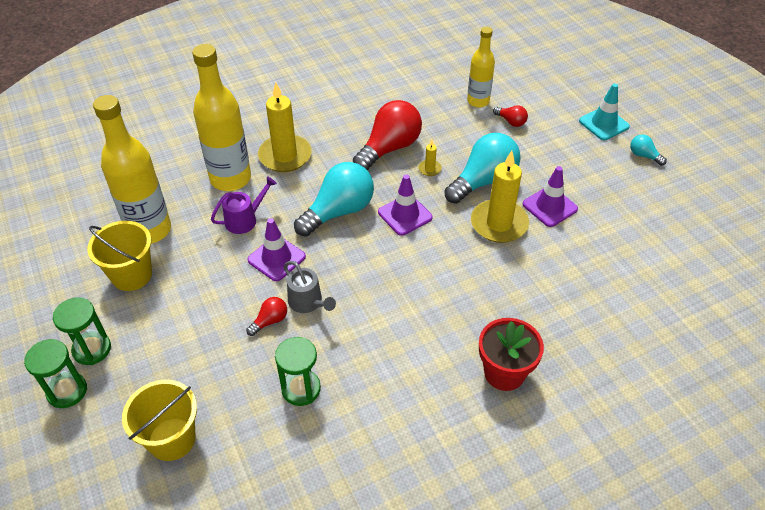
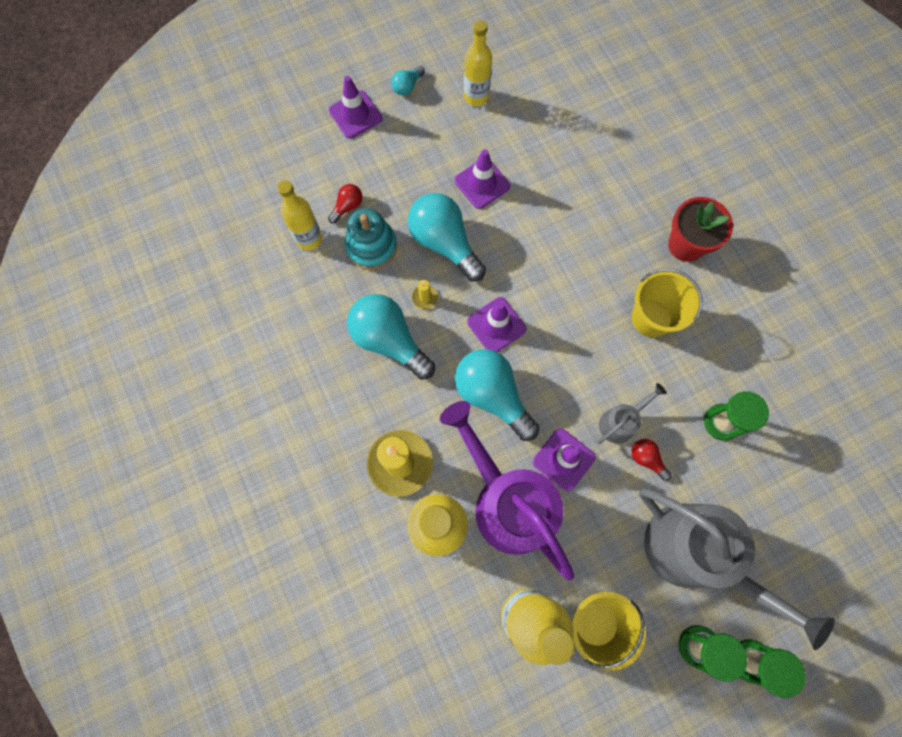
camera: 90 degrees left, 25 degrees up
(172, 439) = (788, 539): yellow bucket -> yellow bucket (651, 318)
(173, 354) = (696, 554): none -> grey watering can
(245, 219) = (507, 501): purple watering can -> purple watering can, size x2.21
(389, 148) = (389, 341): red light bulb -> turquoise light bulb
(475, 136) = (371, 247): none -> turquoise stacking toy
(499, 224) = (507, 233): yellow candle -> none
(604, 124) = (355, 115): turquoise traffic cone -> purple traffic cone
(647, 203) = (476, 97): none -> yellow bottle

